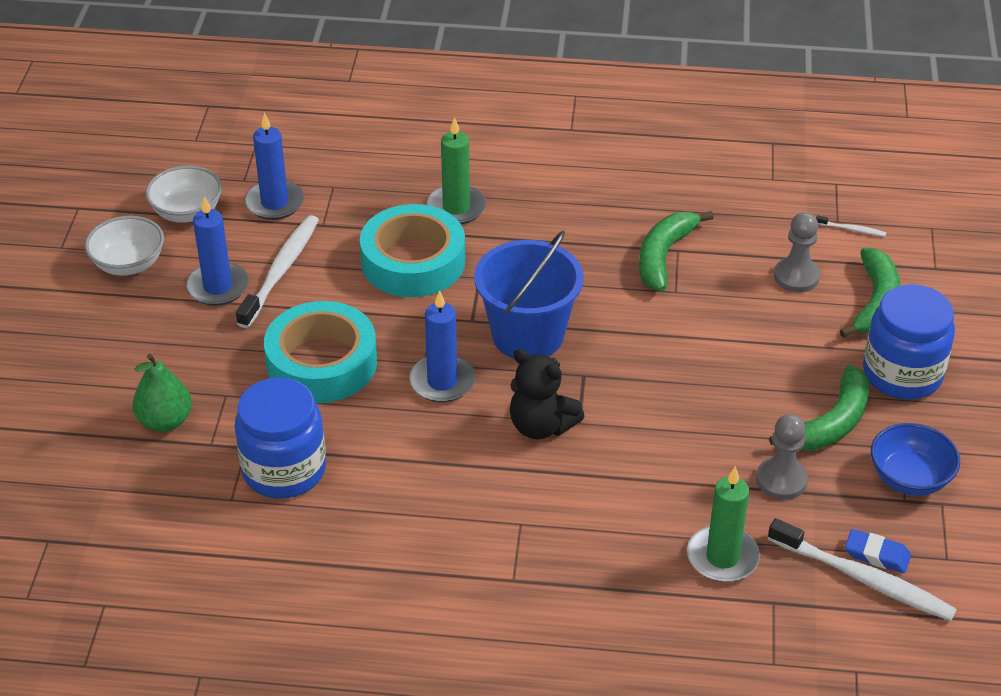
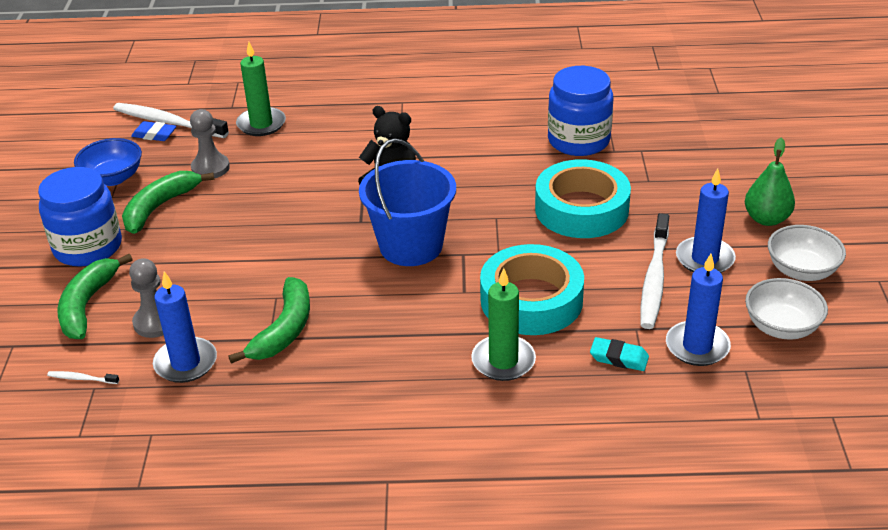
camera: 175 degrees right, 5 degrees down
(165, 421) = (684, 160): green pear -> green pear (766, 219)
(350, 200) = (619, 358): none -> turquoise eraser
(442, 382) = (477, 205): blue candle -> blue candle (186, 363)

